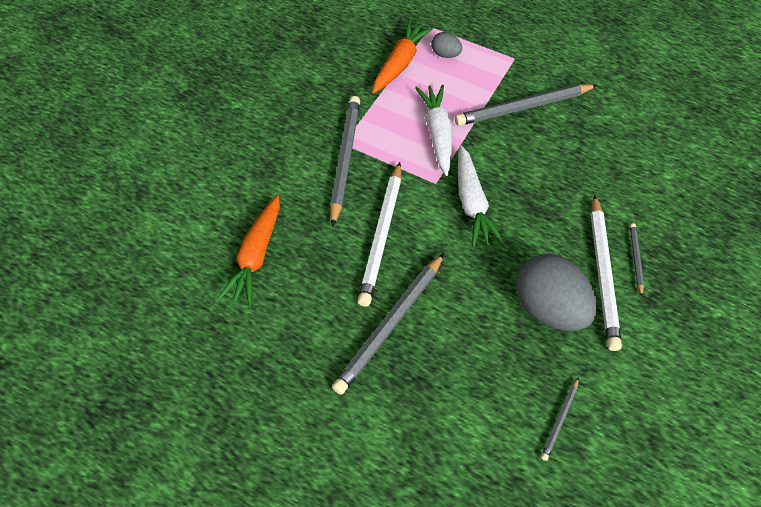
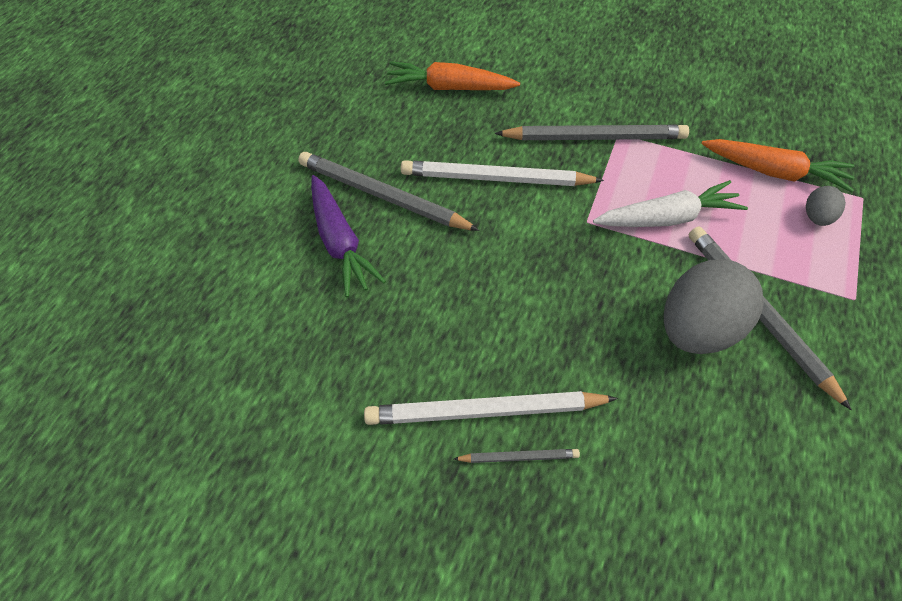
camera: 85 degrees right, 0 degrees up
(442, 363) = (340, 242): none -> purple carrot
(472, 204) = (564, 259): white carrot -> none
(548, 309) = (421, 345): grey egg -> grey egg (697, 329)
(560, 420) = (272, 357): grey pencil -> none

